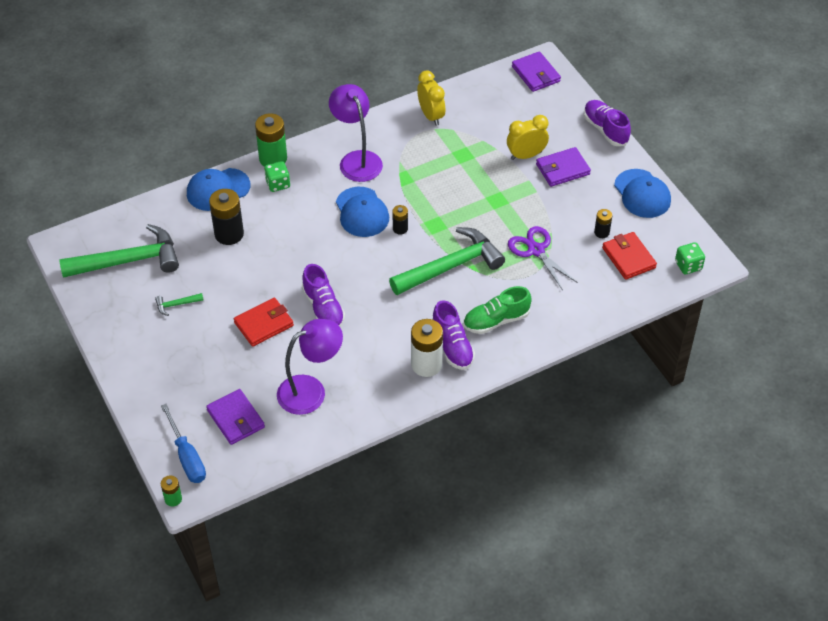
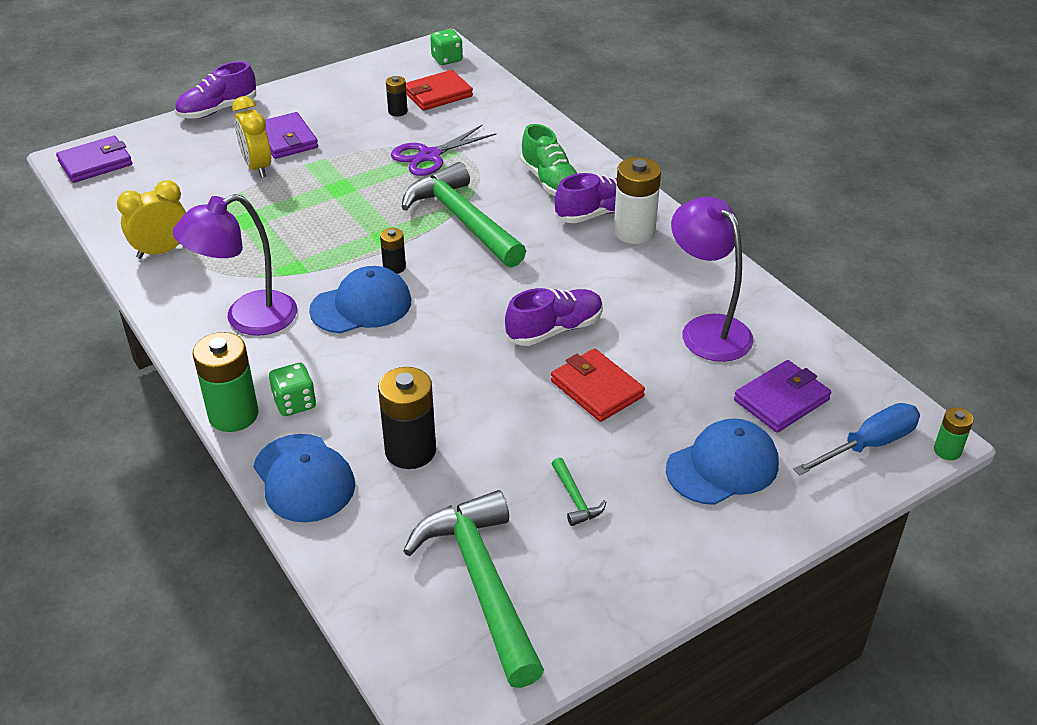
camera: 95 degrees left, 10 degrees down
(642, 194) = (333, 86): blue cap -> blue cap (722, 466)

